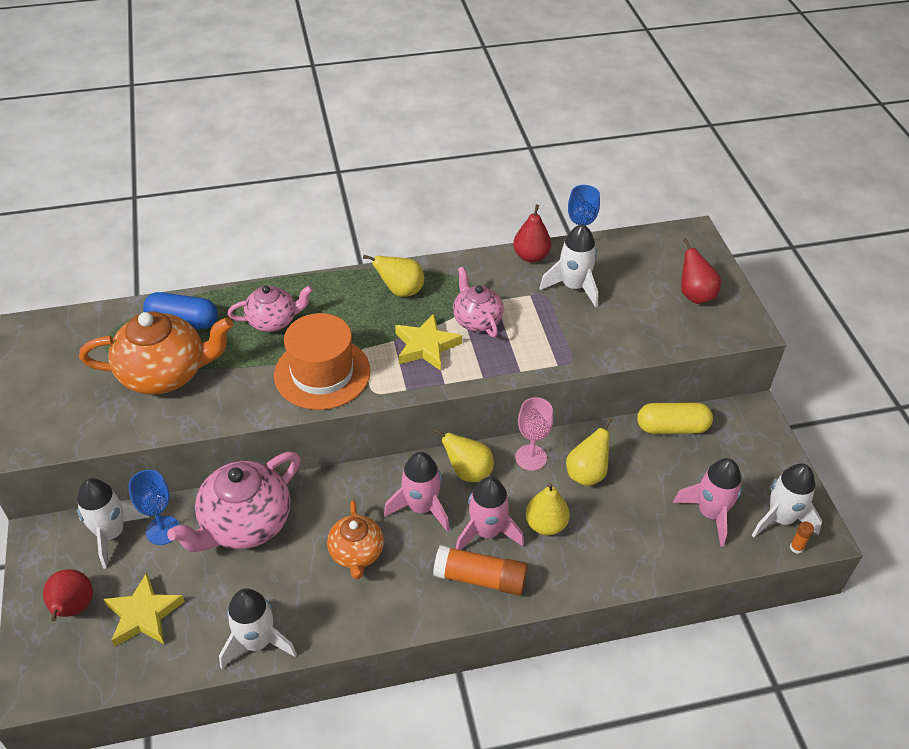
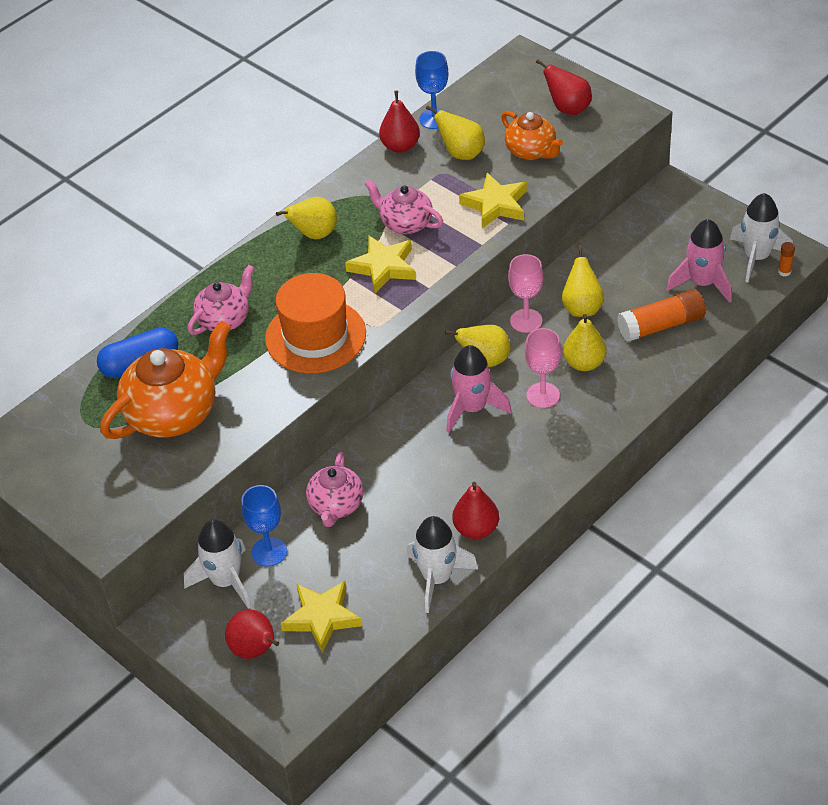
camera: 30 degrees left, 0 degrees up
(245, 524) = (336, 505): pink teapot -> pink teapot, size x0.59
(327, 618) = (476, 529): none -> red pear
(356, 553) = (453, 471): orange teapot -> orange teapot (531, 151)
(480, 578) = (569, 430): orange glue stick -> orange glue stick (661, 325)
(487, 532) = (543, 395): pink rocket -> pink goblet
(562, 344) = (495, 205): none -> yellow star
(573, 287) = (461, 153): white rocket -> yellow pear
(672, 427) = (618, 235): yellow capsule -> none

